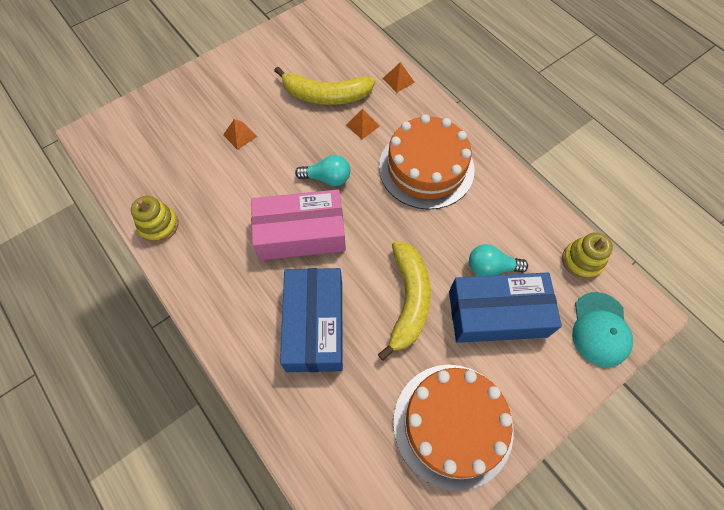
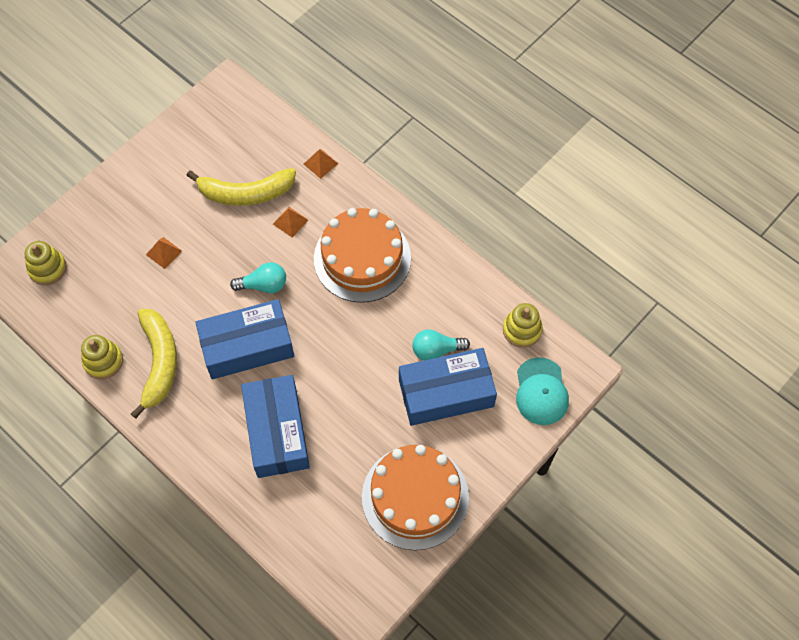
camera: 10 degrees left, 0 degrees up
(131, 133) = (47, 268): none -> yellow stacking toy
(301, 233) = (247, 346): pink box -> blue box
(408, 300) = (361, 394): yellow banana -> yellow banana (159, 362)

